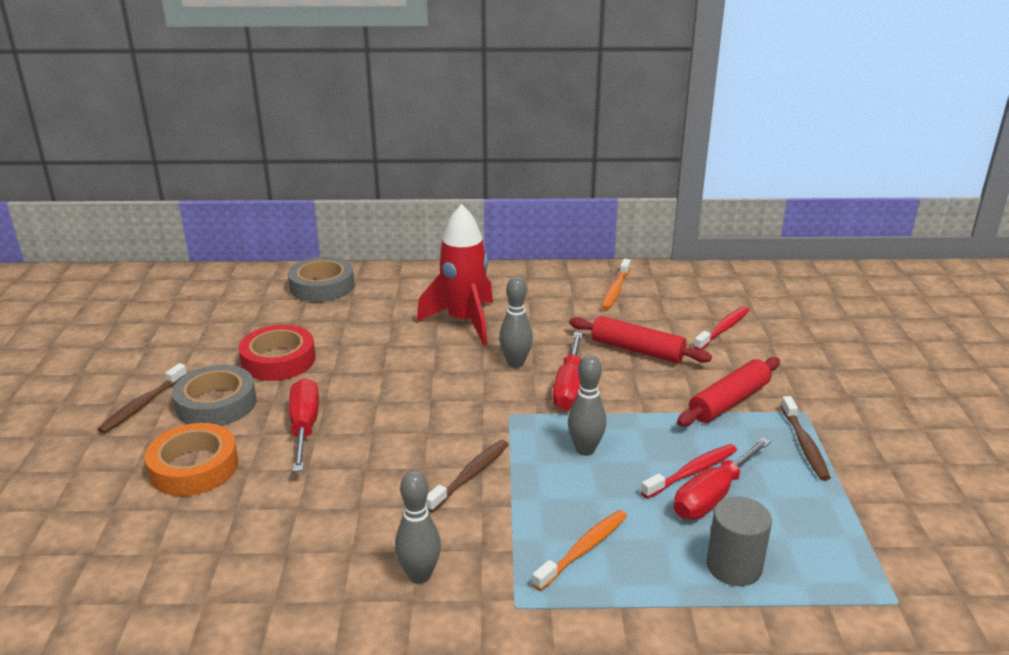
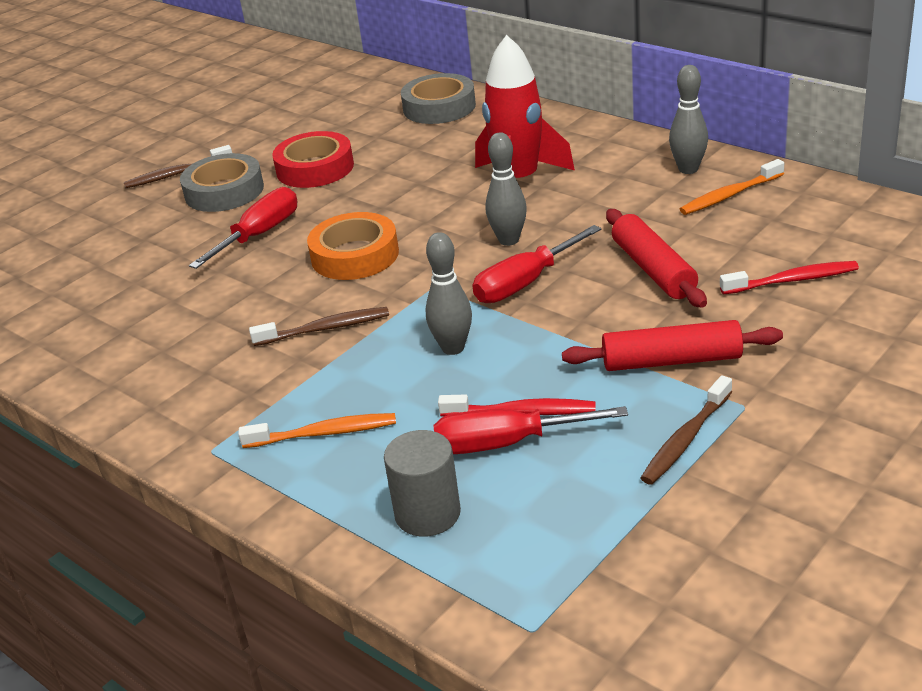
camera: 45 degrees right, 5 degrees up
(194, 467) = (147, 238): orange tape -> orange tape (355, 255)
(419, 575) = (180, 392): grey bowling pin -> grey bowling pin (688, 169)

